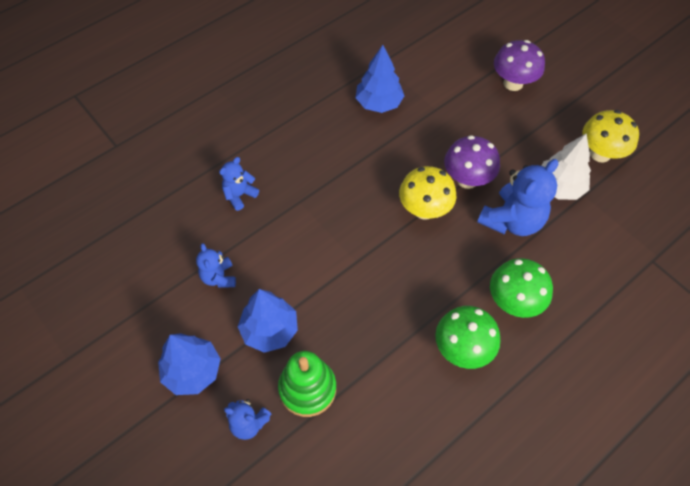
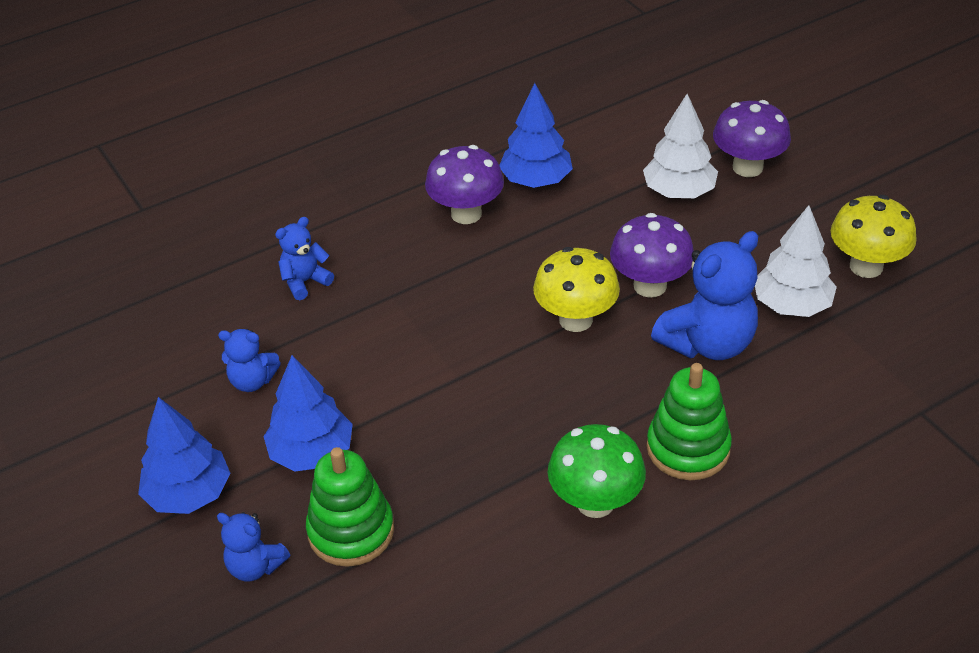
camera: 10 degrees right, 15 degrees down
(219, 277) = (252, 381): blue teddy bear -> blue teddy bear turned 75 degrees counterclockwise
(337, 133) = (466, 214): none -> purple mushroom
(472, 105) = (679, 192): none -> white tree
(513, 302) = (688, 448): green mushroom -> green stacking toy

